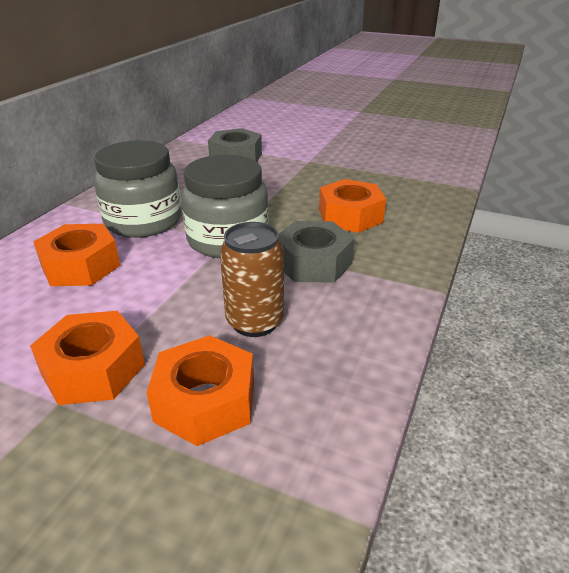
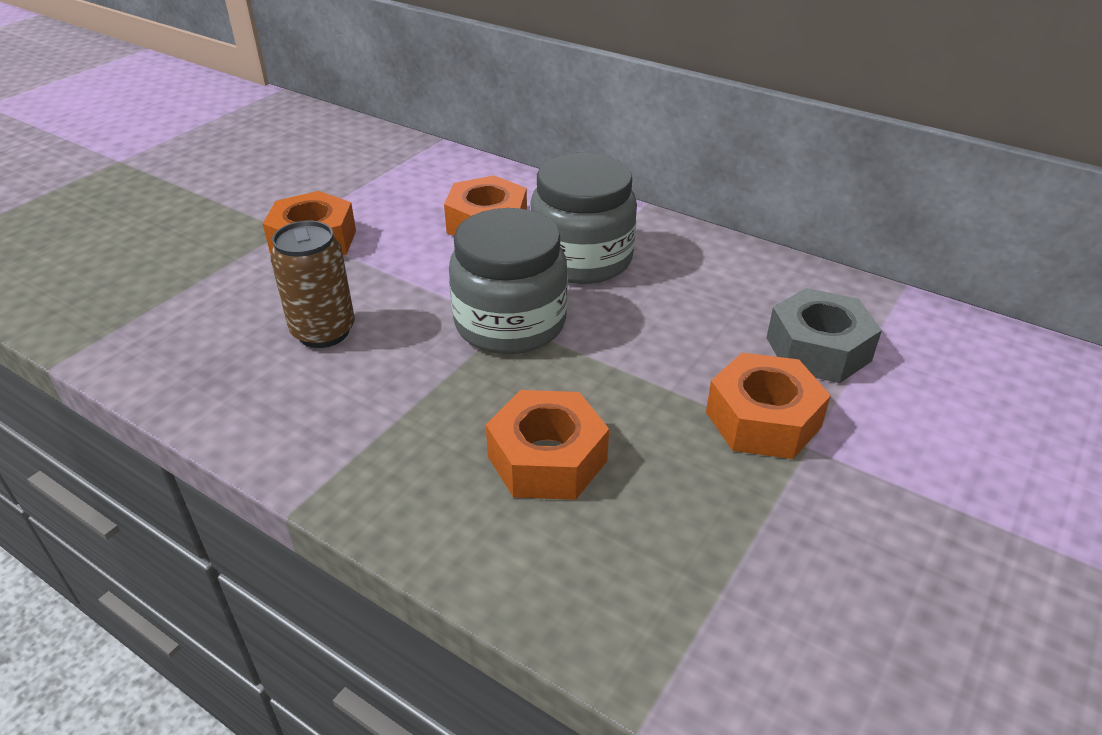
camera: 100 degrees right, 5 degrees up
(205, 401) = (233, 296): orange nut -> orange nut (762, 419)
(313, 263) = (420, 393): grey nut -> none

